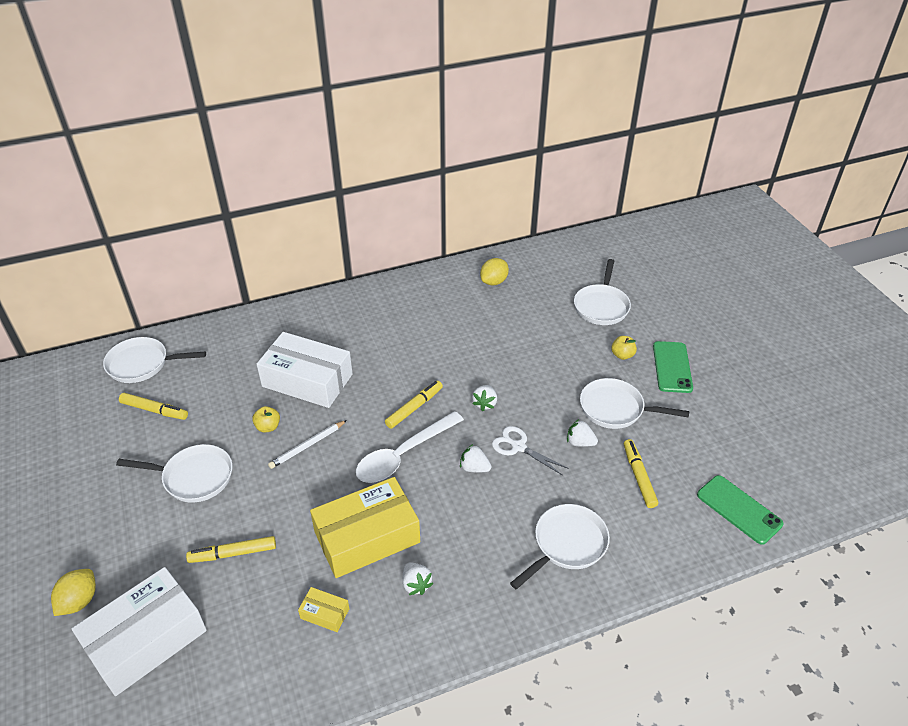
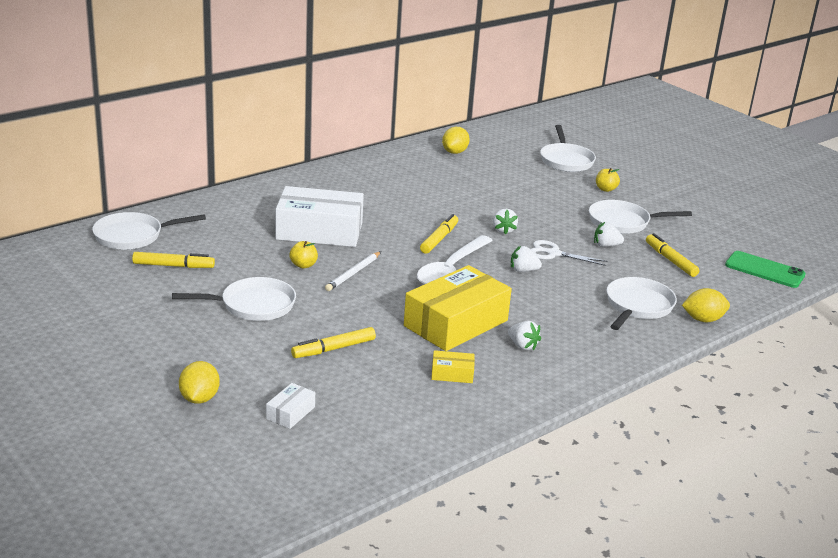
camera: 20 degrees left, 15 degrees down
(146, 640) = (290, 413): white box -> white box, size x0.43
(629, 579) = (703, 319): none -> yellow lemon
(672, 367) = (653, 193): green phone -> none

